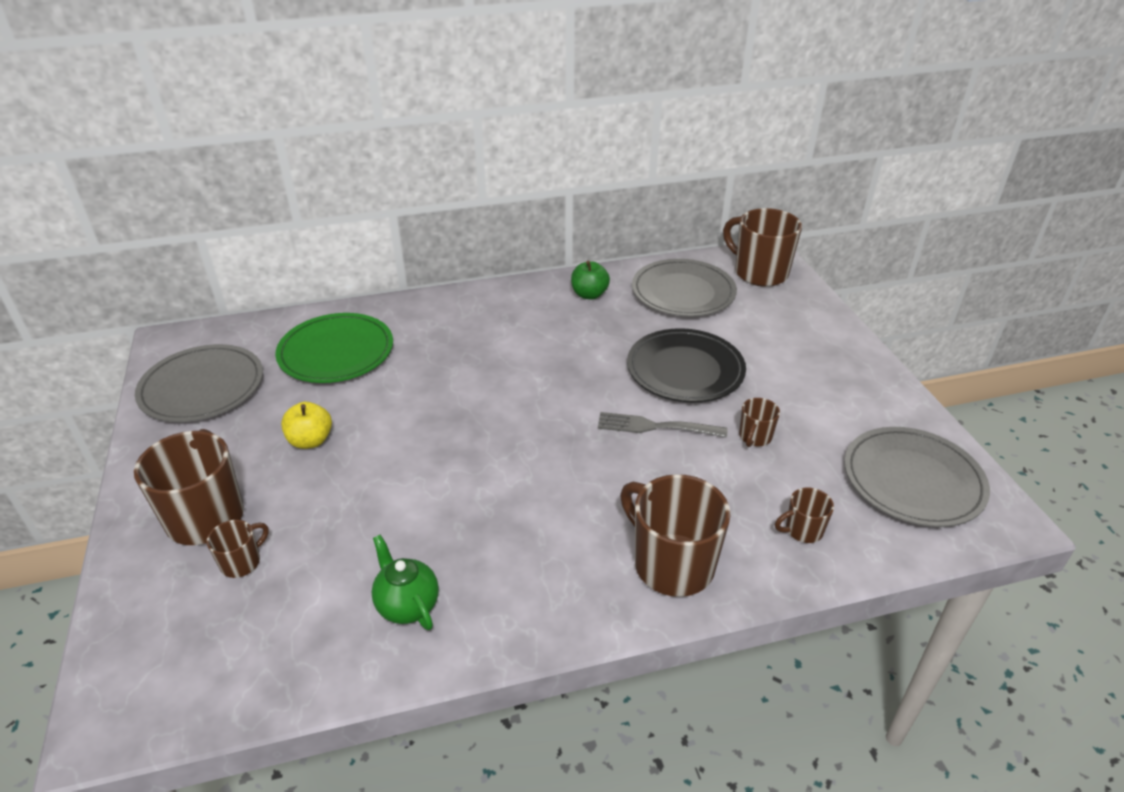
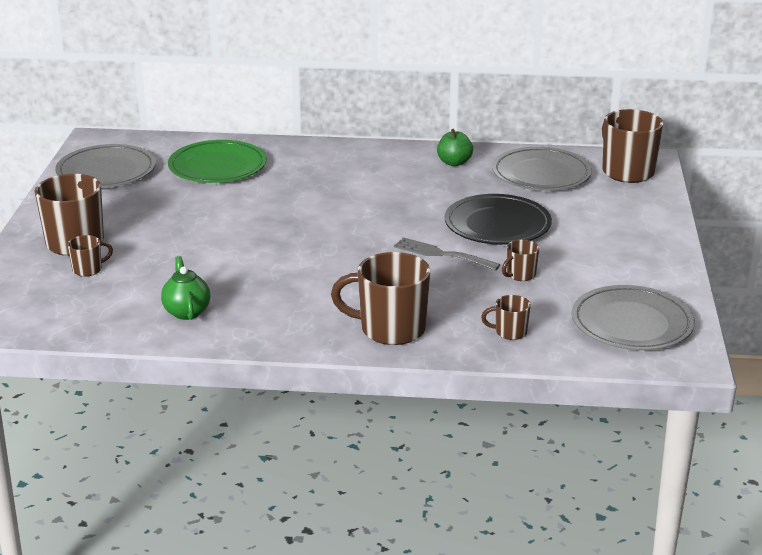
camera: 20 degrees right, 10 degrees down
(310, 440) = (169, 215): yellow apple -> none
(671, 564) = (390, 329): brown mug -> brown mug turned 60 degrees counterclockwise

